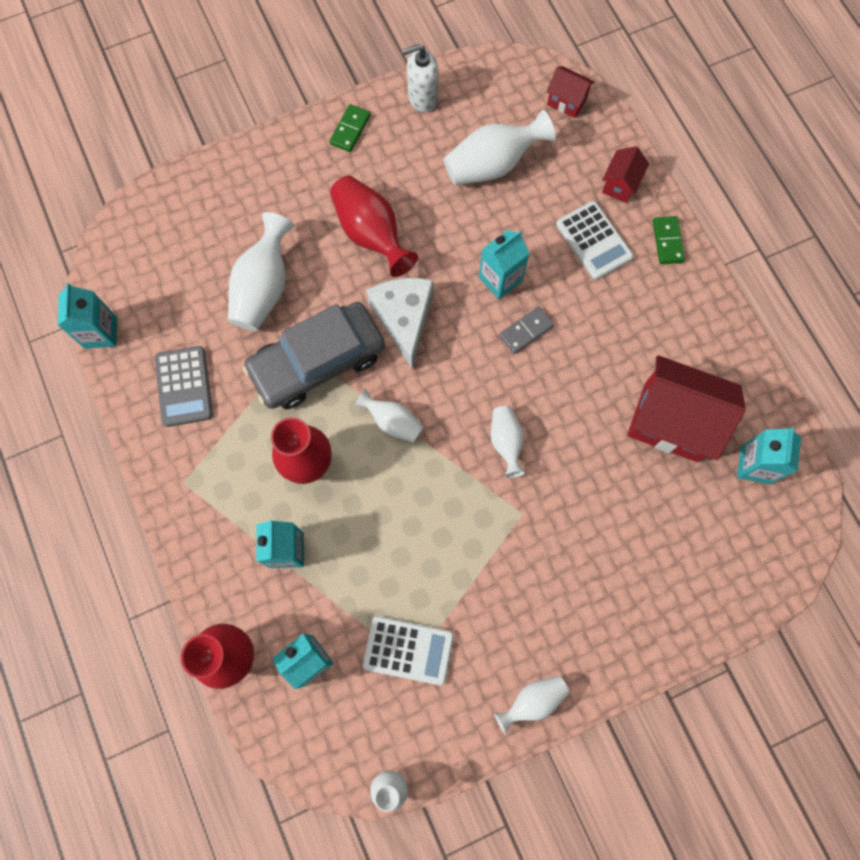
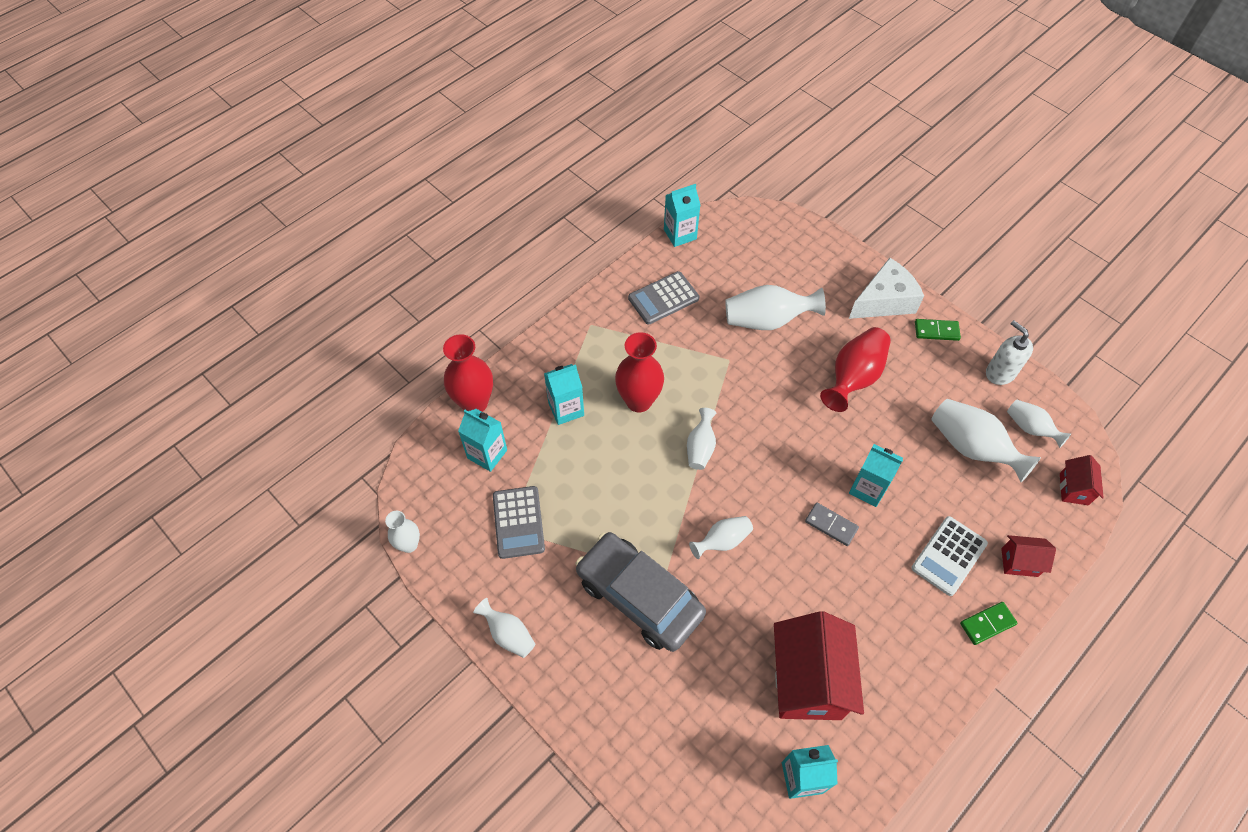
camera: 70 degrees right, 15 degrees down
(317, 361) = (725, 377): grey car -> grey car (639, 596)
(404, 320) = (792, 427): white cheese -> white cheese (884, 301)
(408, 650) = (518, 522): white calculator -> grey calculator
(492, 104) = (1030, 428): none -> white vase

